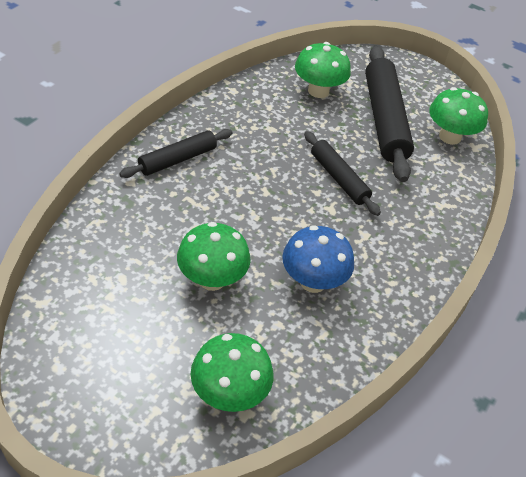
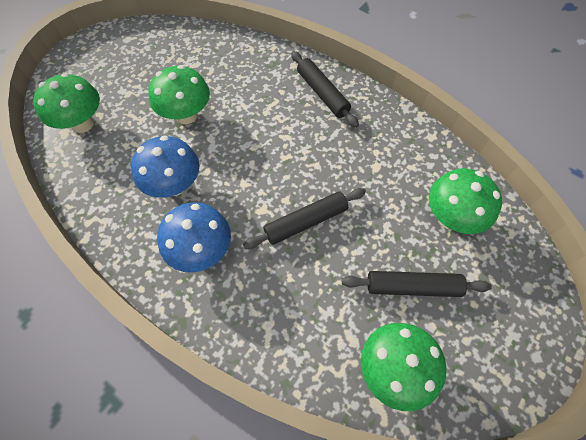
camera: 100 degrees right, 15 degrees up
(383, 253) = (201, 251): none -> blue mushroom
(385, 120) = (412, 287): black rolling pin -> black rolling pin, size x0.58

